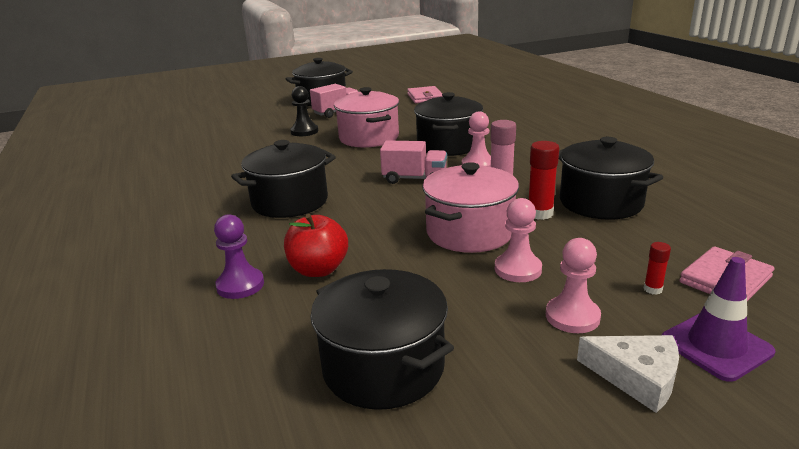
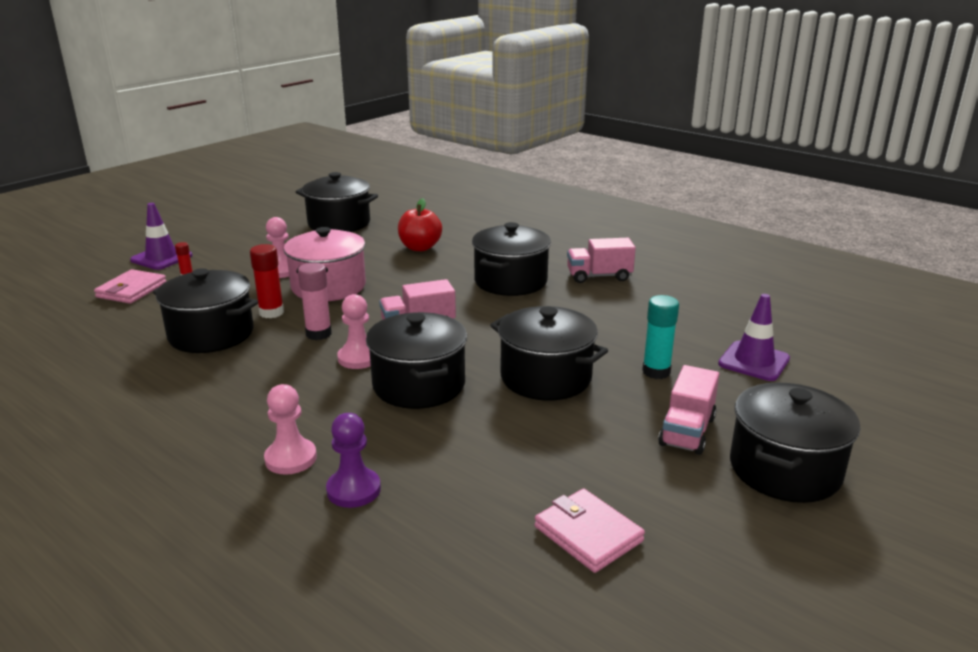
camera: 150 degrees right, 0 degrees up
(211, 192) = (599, 276): none -> pink truck
(240, 285) = (458, 233): purple pawn -> purple pawn (353, 490)
(245, 128) = (754, 361): none -> purple traffic cone
(304, 131) = (656, 372): black pawn -> turquoise glue stick
(369, 138) = (546, 378): pink pot -> black pot
(572, 316) = (242, 255): pink pawn -> pink pawn (291, 458)
(637, 377) = (210, 241): white cheese -> none

